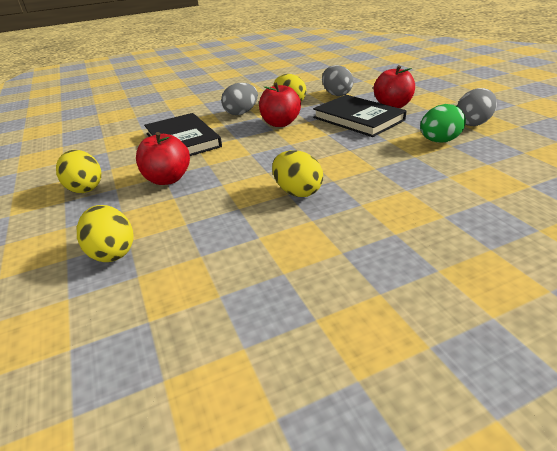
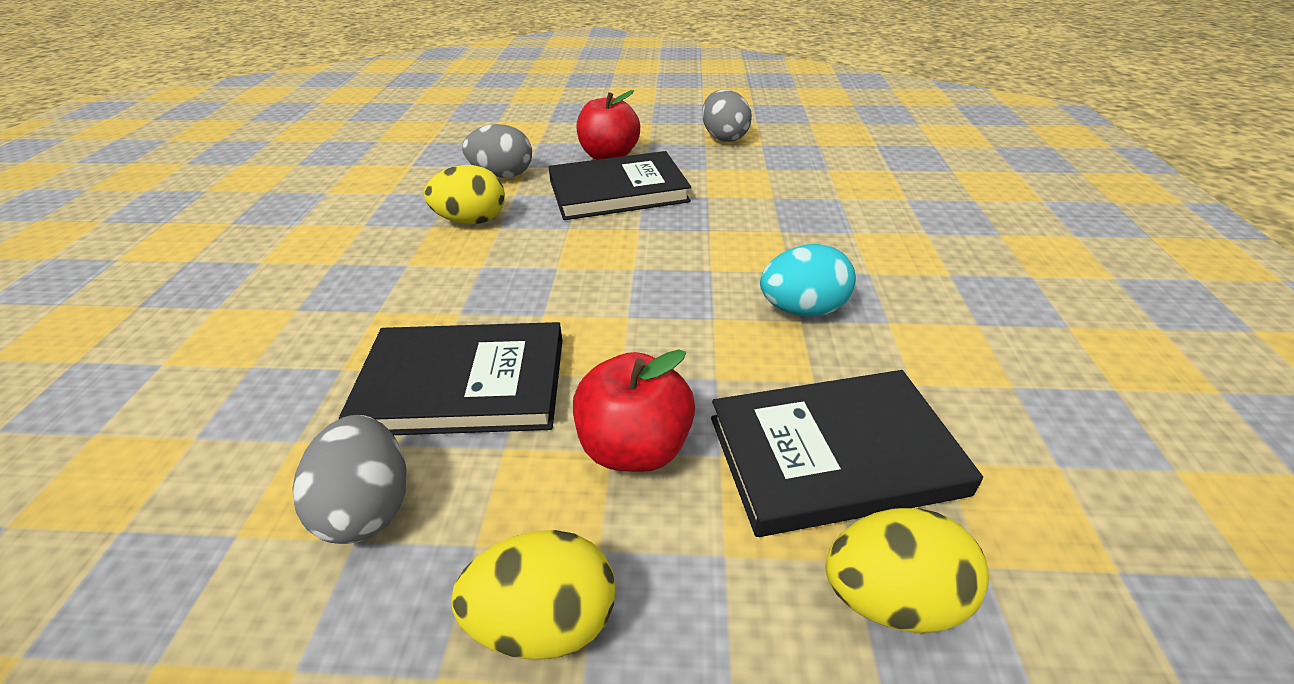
camera: 65 degrees left, 5 degrees up
(188, 223) = (833, 455): none -> black book
(241, 113) = (434, 278): grey egg -> grey egg (368, 506)
(280, 123) = (543, 253): red apple -> none
(297, 192) = (802, 309): yellow egg -> turquoise egg
(439, 141) = (749, 170): green egg -> none

